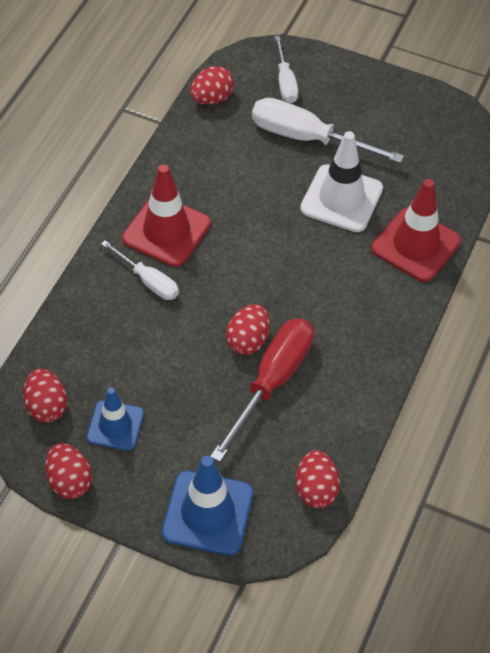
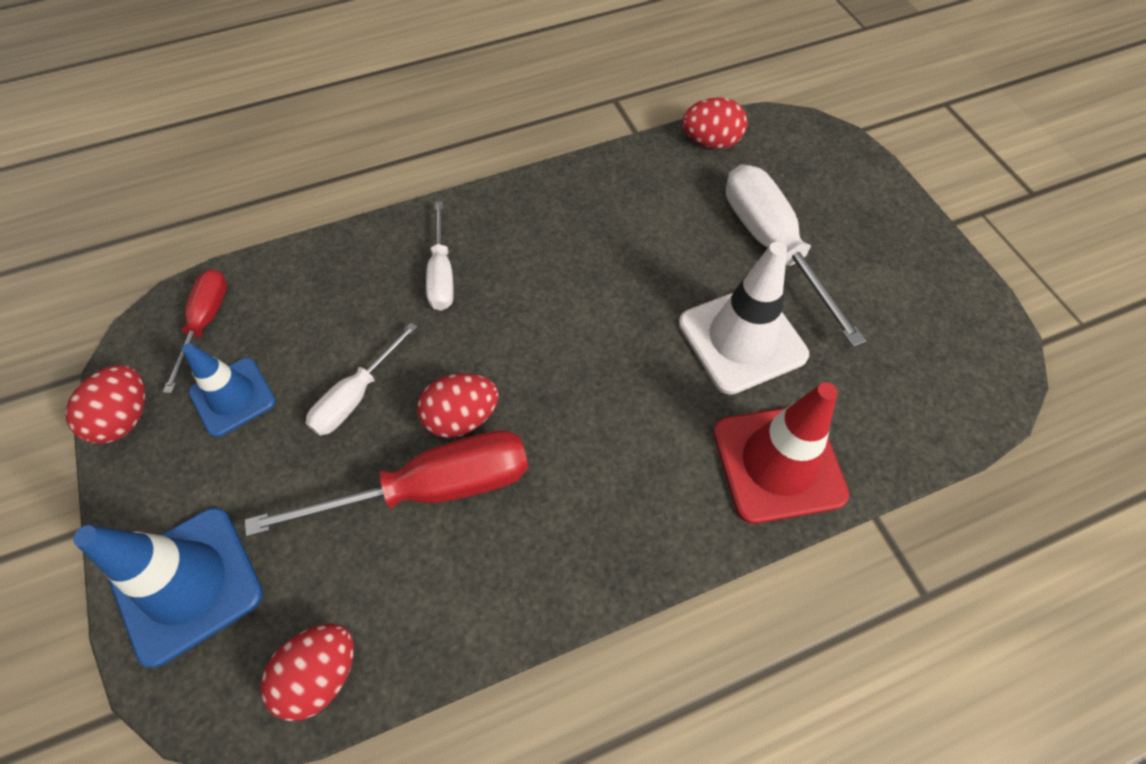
camera: 45 degrees right, 5 degrees up
(46, 406) = (205, 323): red egg -> red screwdriver
(166, 231) = (517, 238): red traffic cone -> none
(285, 82) = (810, 174): white screwdriver -> white screwdriver (356, 396)

